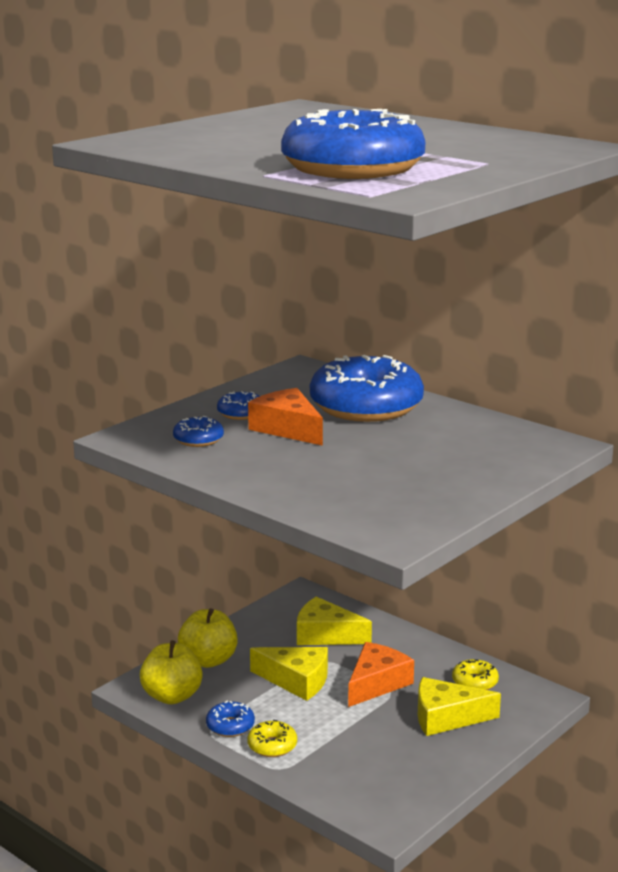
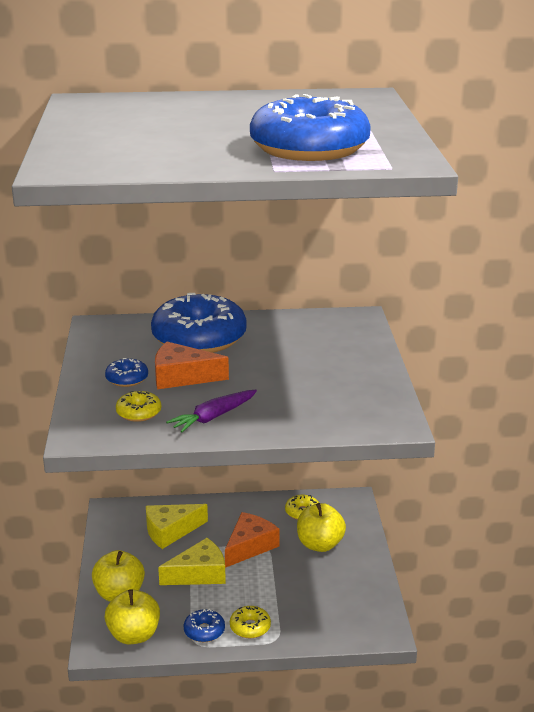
camera: 45 degrees left, 5 degrees up
(198, 439) = (139, 413): blue donut -> yellow donut
(248, 466) = (213, 417): none -> purple carrot
(376, 683) = (249, 546): orange cheese -> orange cheese turned 45 degrees clockwise
(446, 718) = (320, 544): yellow cheese -> yellow apple

